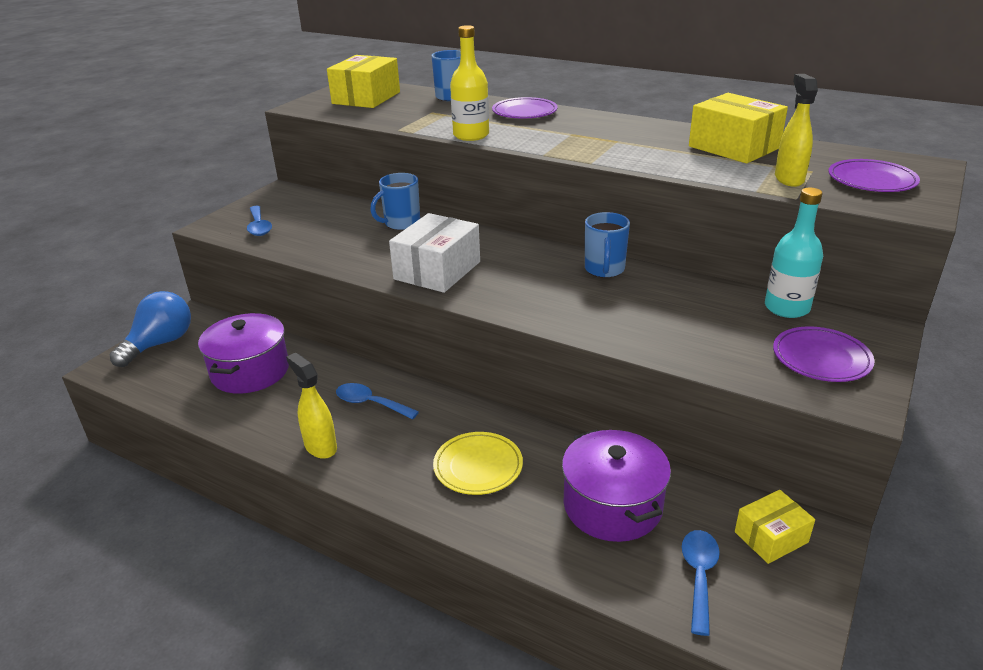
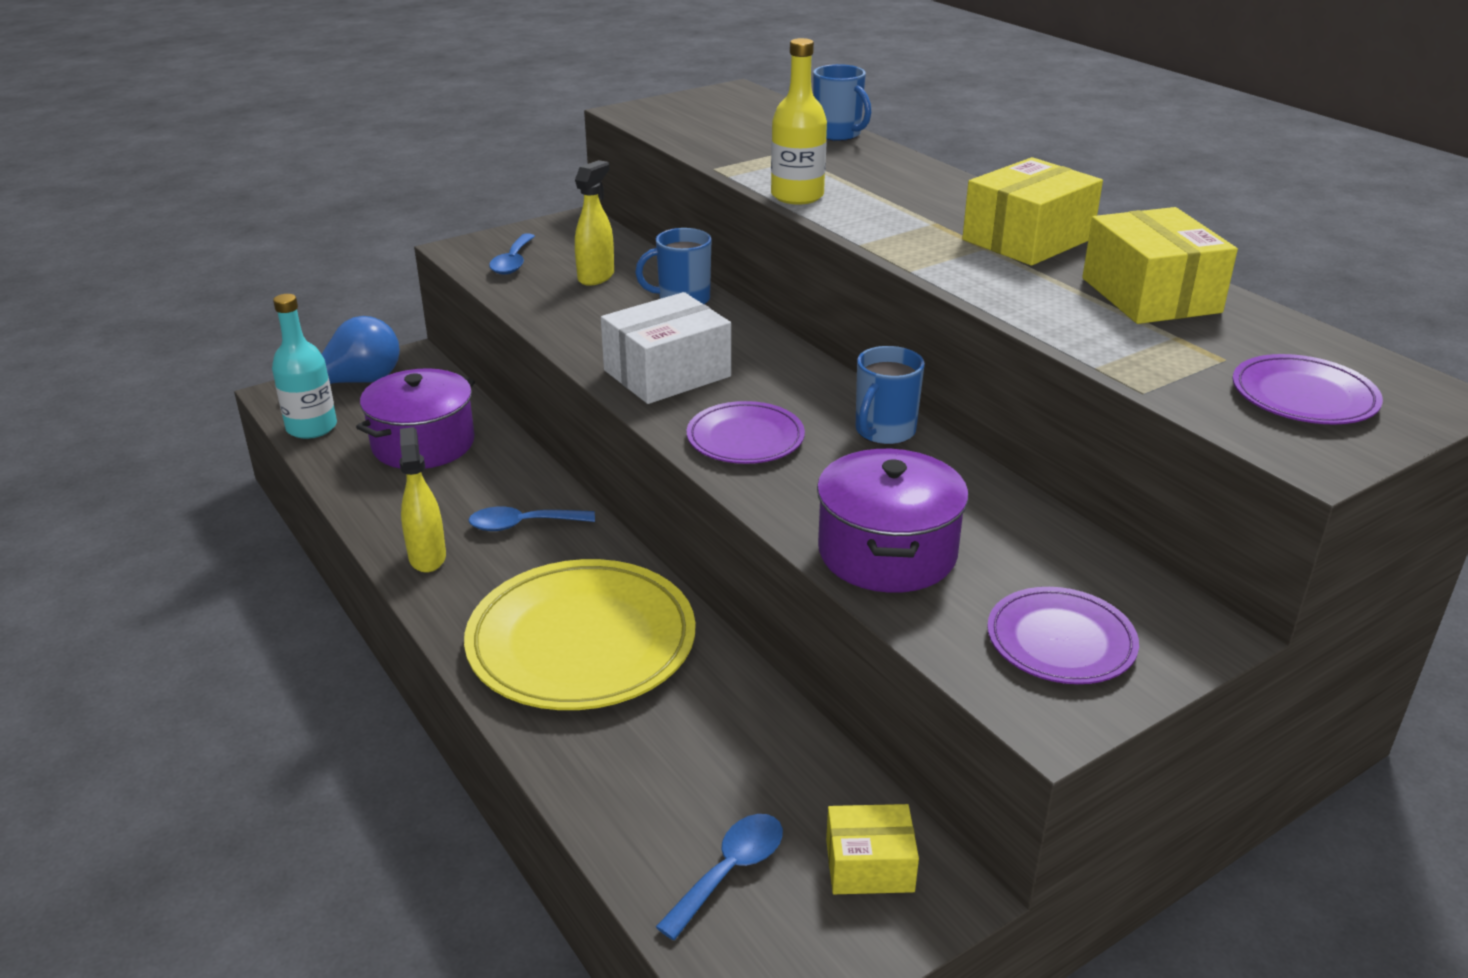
camera: 25 degrees right, 0 degrees up
(366, 98) = (725, 114): yellow box -> yellow box (1027, 239)
(370, 403) = (522, 525): blue spoon -> blue spoon turned 60 degrees counterclockwise
(478, 466) = (581, 642): yellow plate -> yellow plate, size x1.86
(524, 112) = (909, 177): purple plate -> purple plate (745, 438)
(612, 505) = (700, 747): purple pot -> purple pot (887, 552)
(787, 308) = (1090, 559): turquoise bottle -> turquoise bottle (311, 427)
(789, 179) = (1171, 362): yellow spray bottle -> yellow spray bottle (596, 277)

